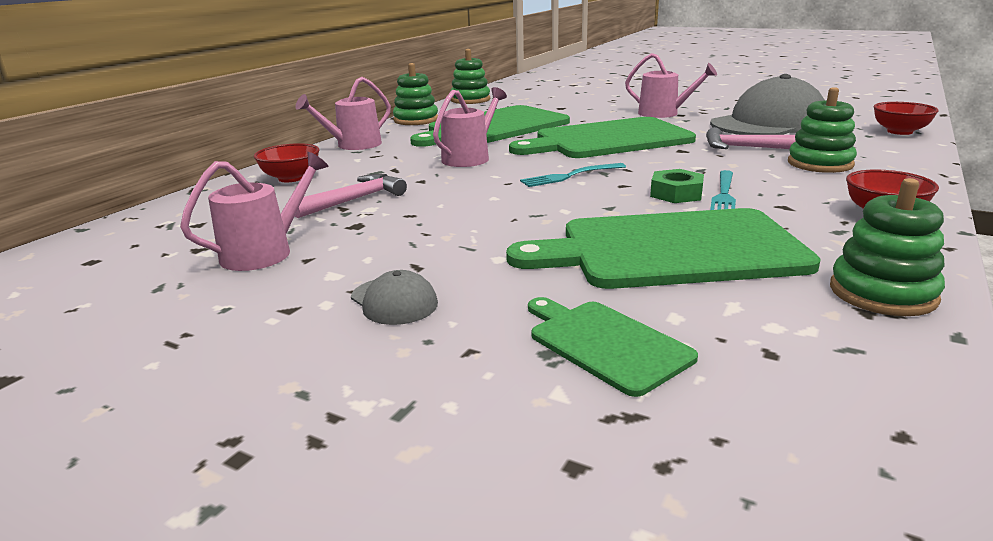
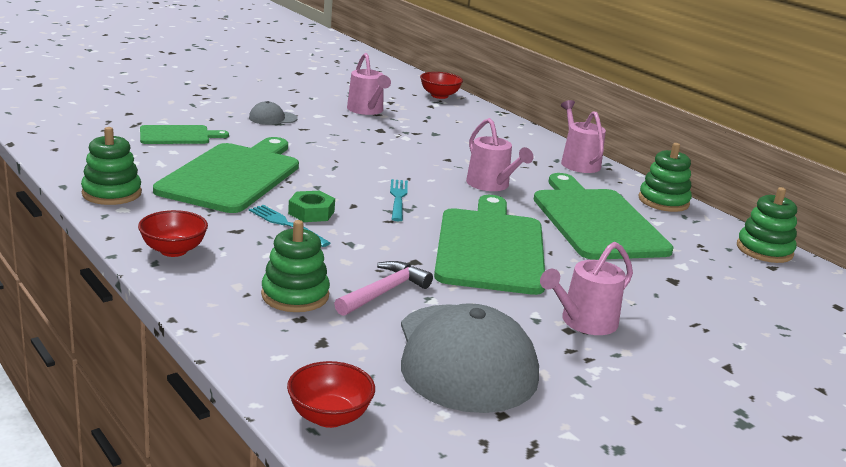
camera: 110 degrees right, 0 degrees up
(291, 178) = (499, 133): red bowl -> red bowl (439, 96)
(354, 200) = (428, 137): pink hammer -> none

